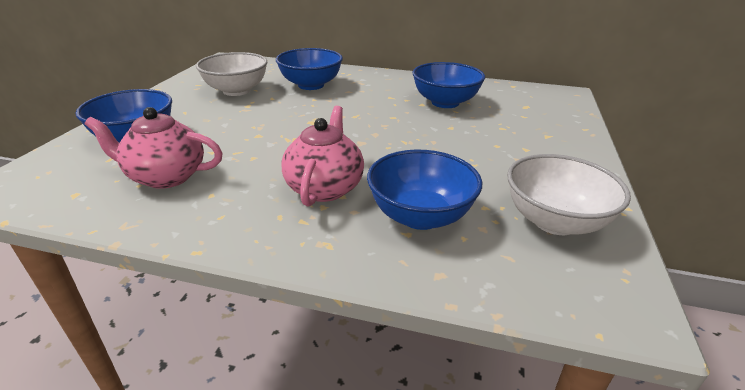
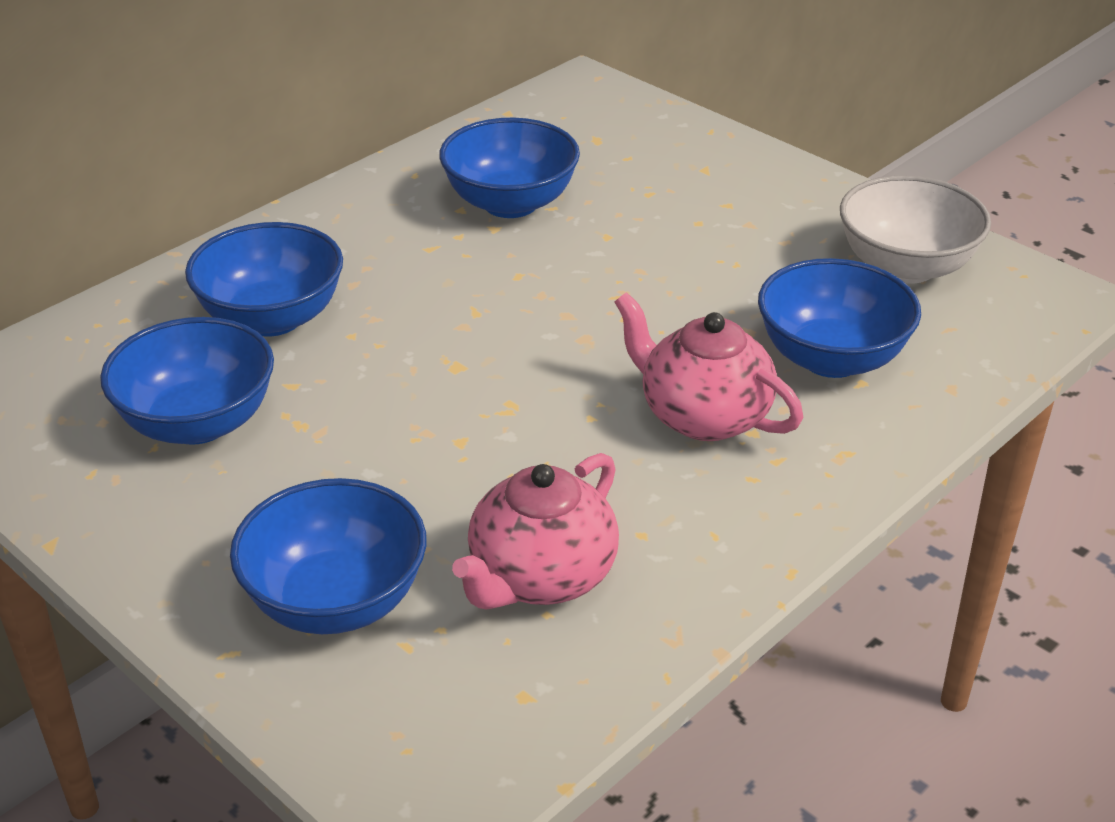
camera: 60 degrees left, 5 degrees up
(236, 91) = (198, 423): white bowl -> blue bowl

